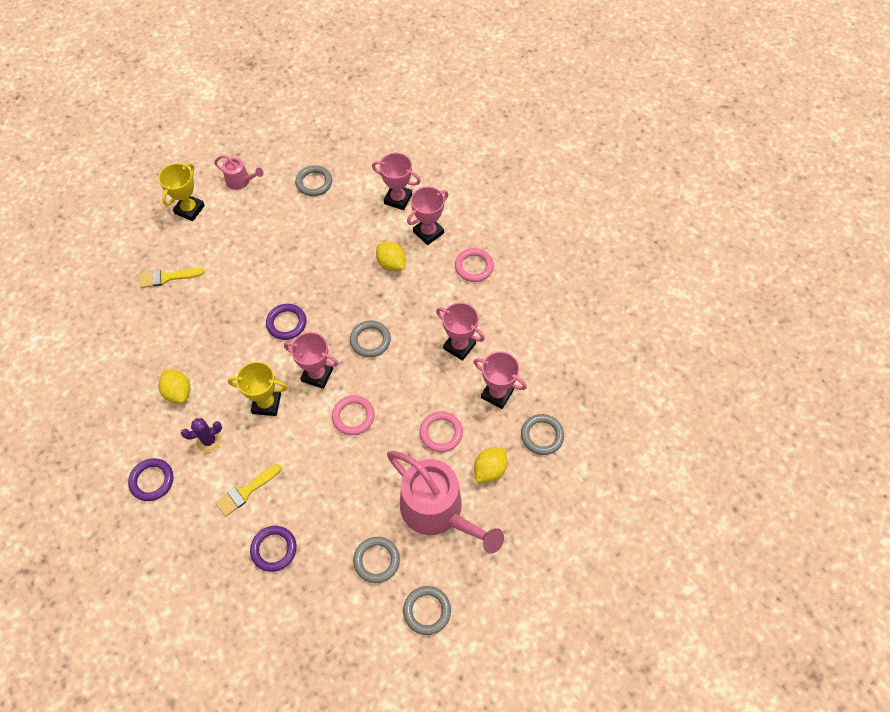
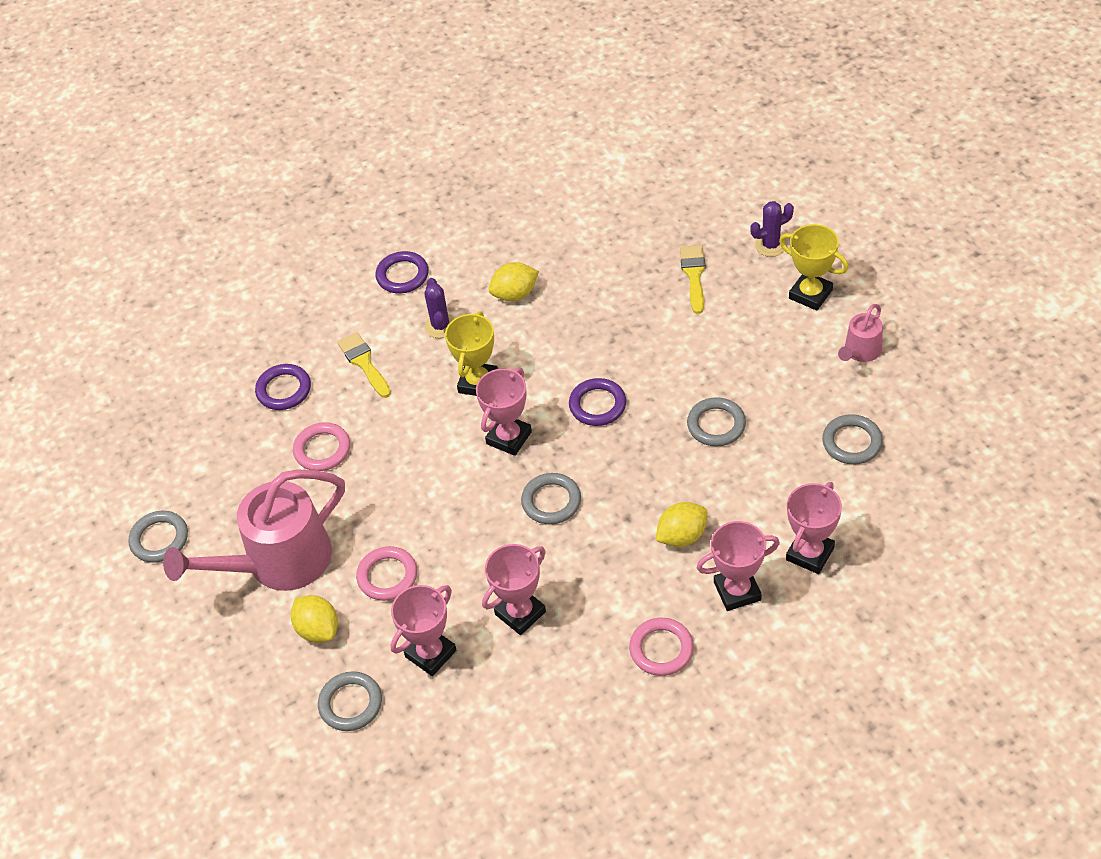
camera: 105 degrees right, 10 degrees down
(141, 234) = (770, 245): none -> purple cactus
(353, 416) = (437, 476): pink ring -> pink ring (322, 449)
(376, 560) = (237, 491): grey ring -> grey ring (716, 425)
(428, 232) = (737, 591): pink trophy -> pink trophy turned 75 degrees counterclockwise

